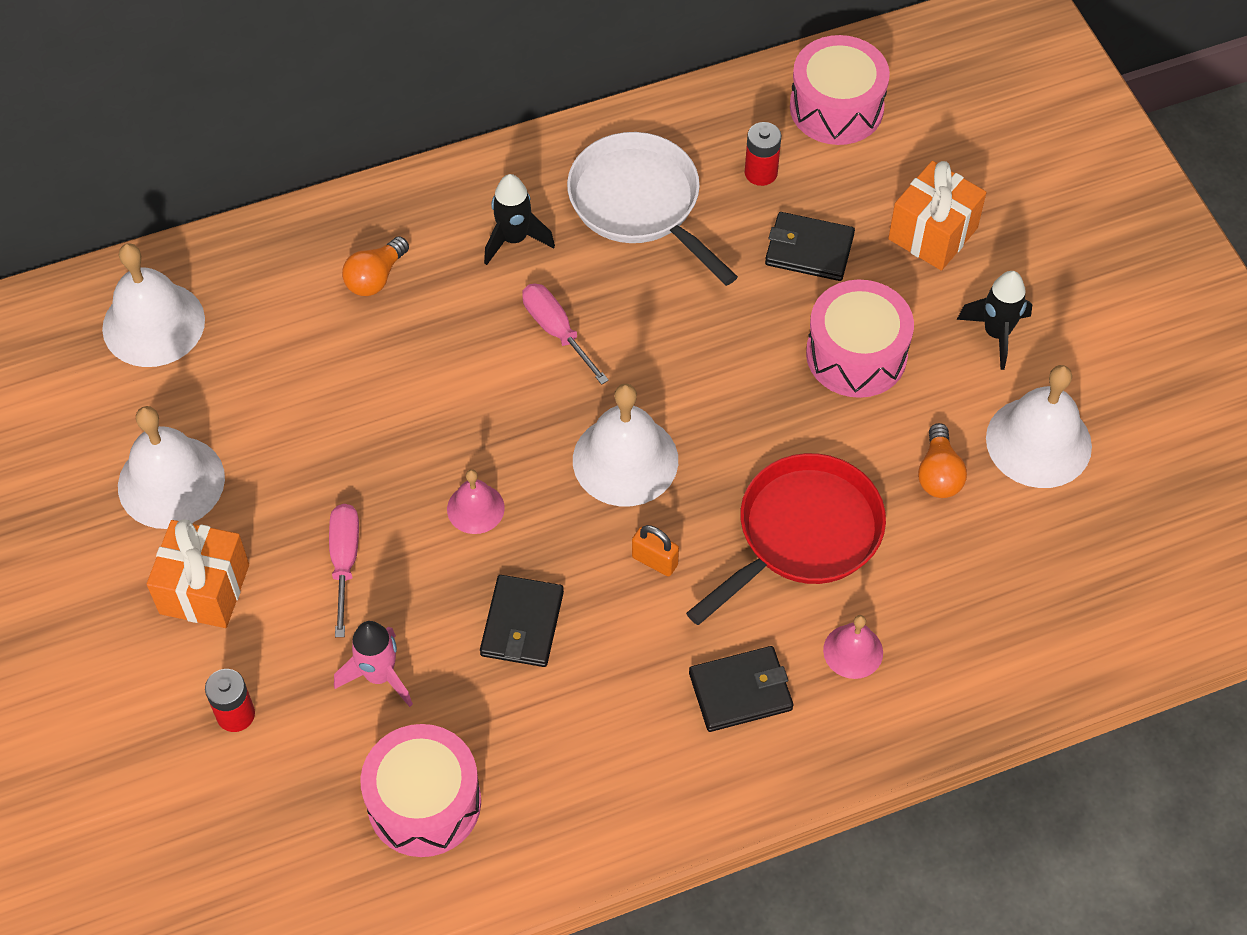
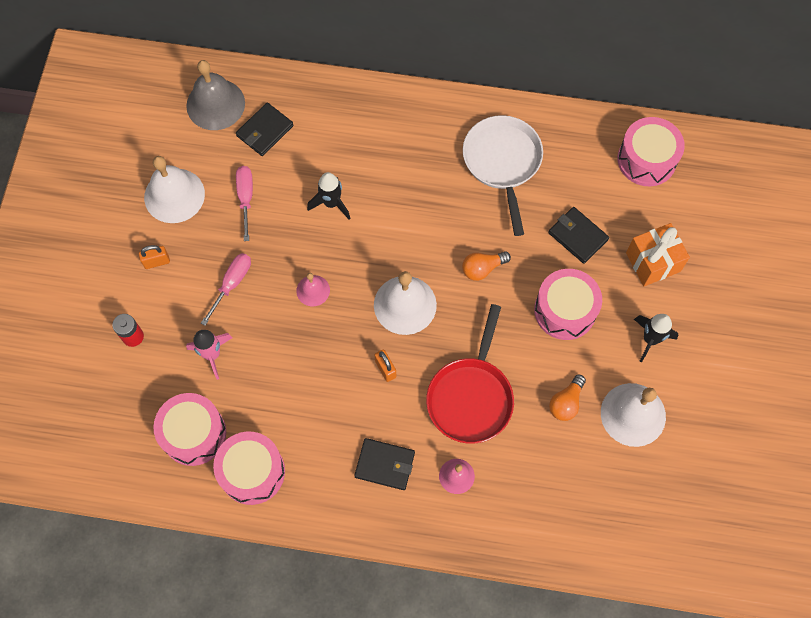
camera: 30 degrees right, 10 degrees up
(153, 324) = (215, 104): white bell -> grey bell
(204, 589) = (157, 262): orange gift -> orange padlock
(375, 277) = (339, 135): orange light bulb -> orange light bulb (482, 268)
(514, 239) = (424, 149): black rocket -> black rocket (331, 203)
(522, 624) = (298, 366): black wallet -> black wallet (265, 131)
(550, 808) = (252, 472): none -> pink drum
(557, 331) = (414, 213): pink screwdriver -> pink screwdriver (246, 198)
(761, 173) = (580, 177): red battery -> none
(802, 534) = (471, 397): red pan -> red pan turned 120 degrees clockwise

